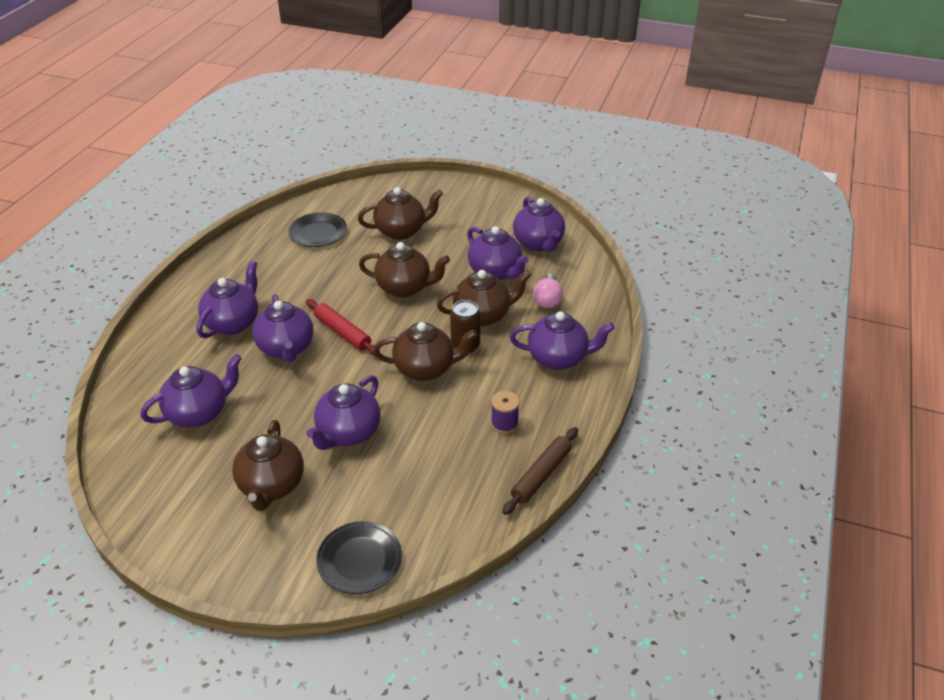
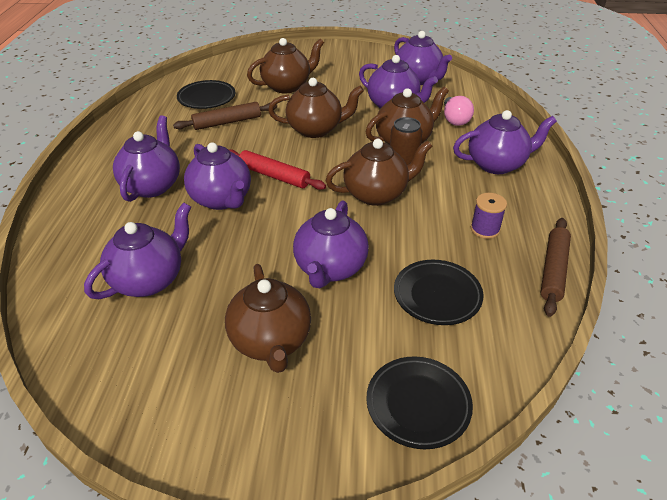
camera: 15 degrees left, 0 degrees up
(326, 265) = (227, 122): none -> brown rolling pin
(425, 476) = (437, 295): none -> black plate

